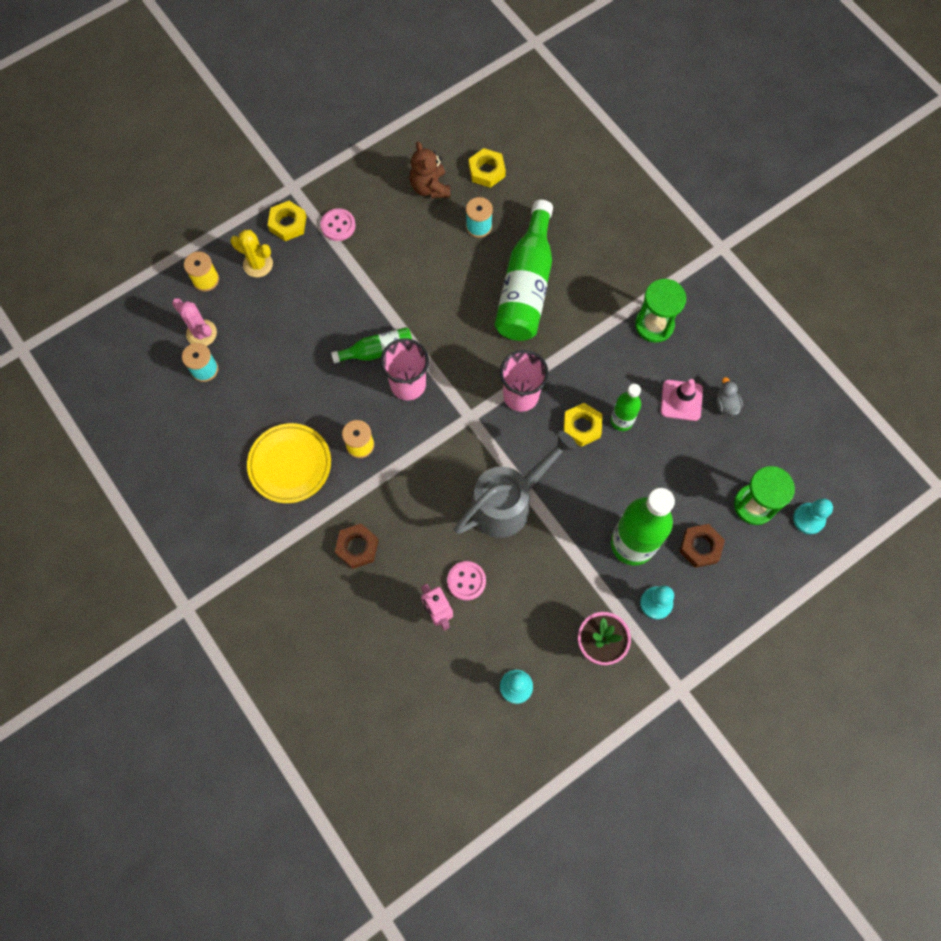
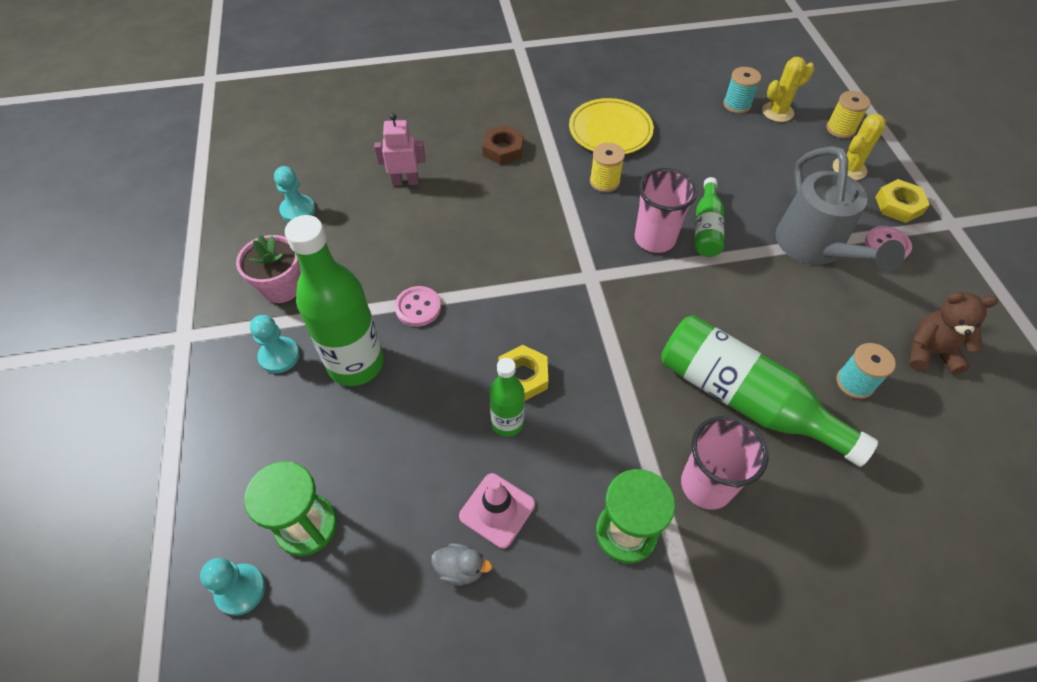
camera: 115 degrees right, 15 degrees down
(201, 333) = (777, 112): pink cactus -> yellow cactus
(466, 581) = (419, 211): pink button -> pink button (418, 307)
(486, 171) = (950, 428): yellow nut -> none
(508, 502) = (475, 272): grey watering can -> grey watering can (814, 248)
(521, 395) = (593, 332): pink cup -> pink cup (706, 485)
(700, 547) = (303, 432): brown nut -> none

